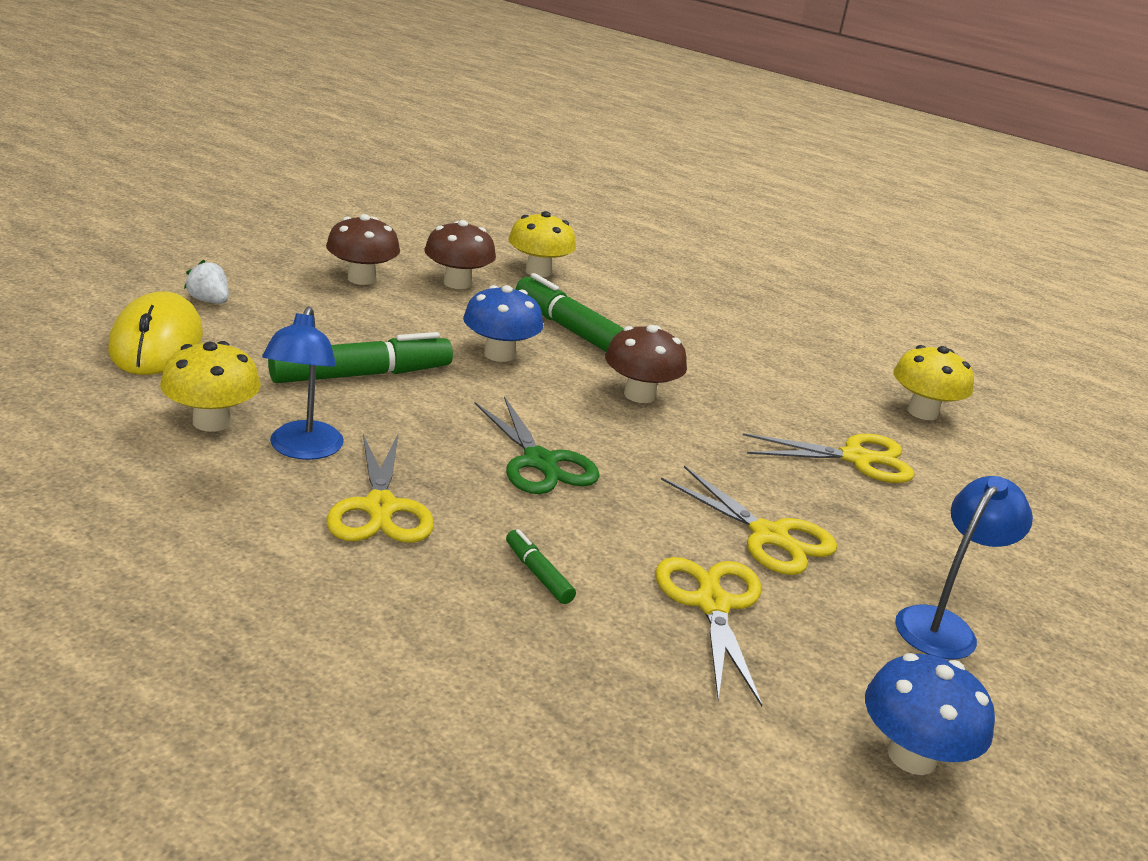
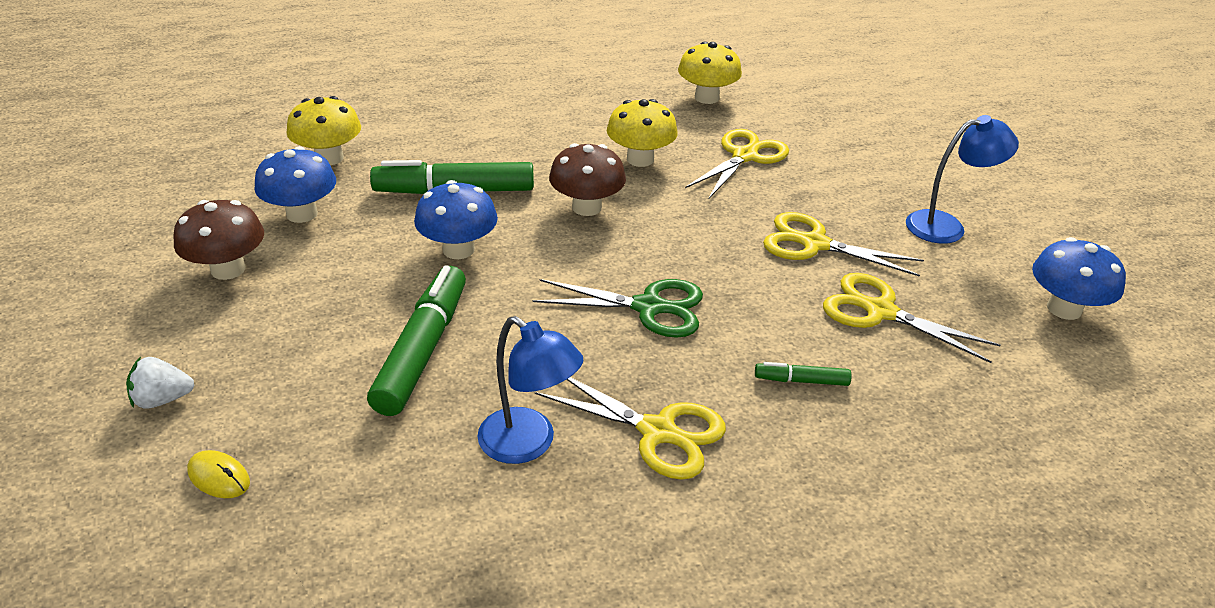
camera: 50 degrees left, 10 degrees up
(156, 342) = (219, 477): yellow mouse -> yellow mouse, size x0.41
(212, 422) = (428, 491): yellow mushroom -> yellow mushroom (640, 159)
(457, 283) = (302, 214): brown mushroom -> blue mushroom
(769, 536) = (814, 244): yellow scissors -> yellow scissors turned 150 degrees counterclockwise
(942, 625) = (946, 226): blue lamp -> blue lamp turned 90 degrees clockwise

